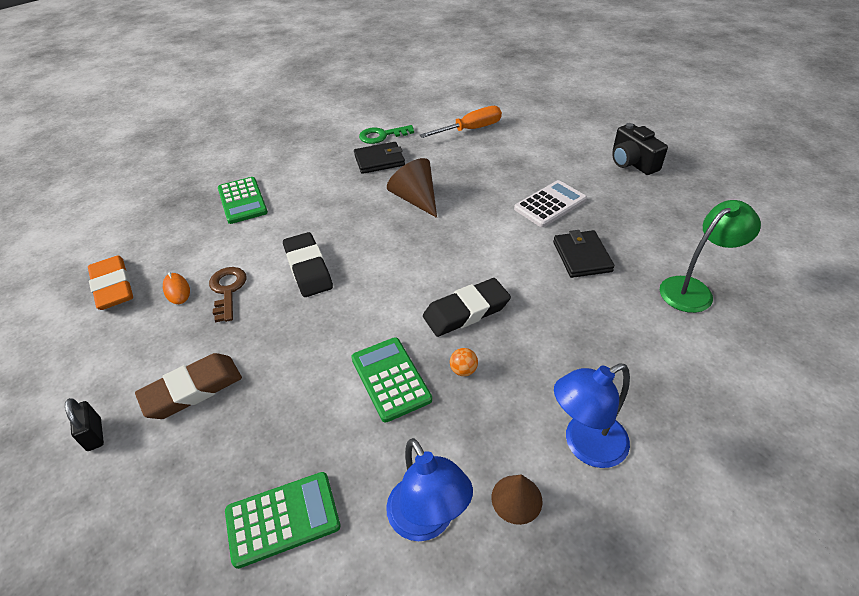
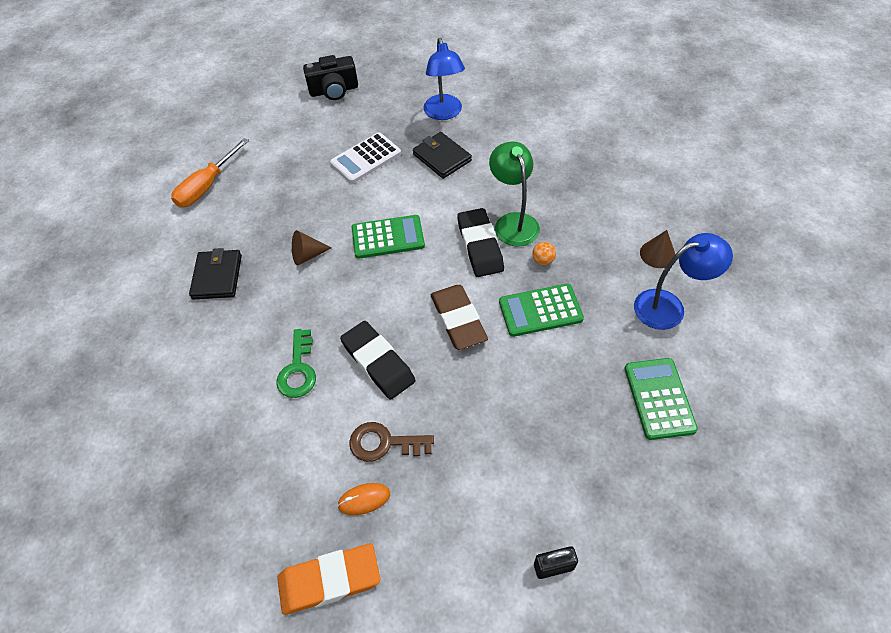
camera: 75 degrees left, 10 degrees up
(192, 389) = (516, 474): brown eraser -> brown eraser (458, 320)
(242, 201) = (222, 428): green calculator -> green calculator (388, 237)
(308, 268) = (378, 362): black eraser -> black eraser turned 60 degrees clockwise
(382, 136) = (166, 267): green key -> green key (298, 370)
(415, 199) = (307, 255): brown cone -> brown cone, size x0.63
(471, 129) = (207, 186): orange screwdriver -> orange screwdriver turned 135 degrees counterclockwise
(550, 204) = (366, 158): white calculator -> white calculator turned 105 degrees counterclockwise
(582, 256) = (442, 157): black wallet -> black wallet turned 45 degrees clockwise
(585, 445) = (622, 208): blue lamp -> blue lamp (444, 113)
(693, 289) = (500, 109): green lamp -> green lamp (513, 222)

